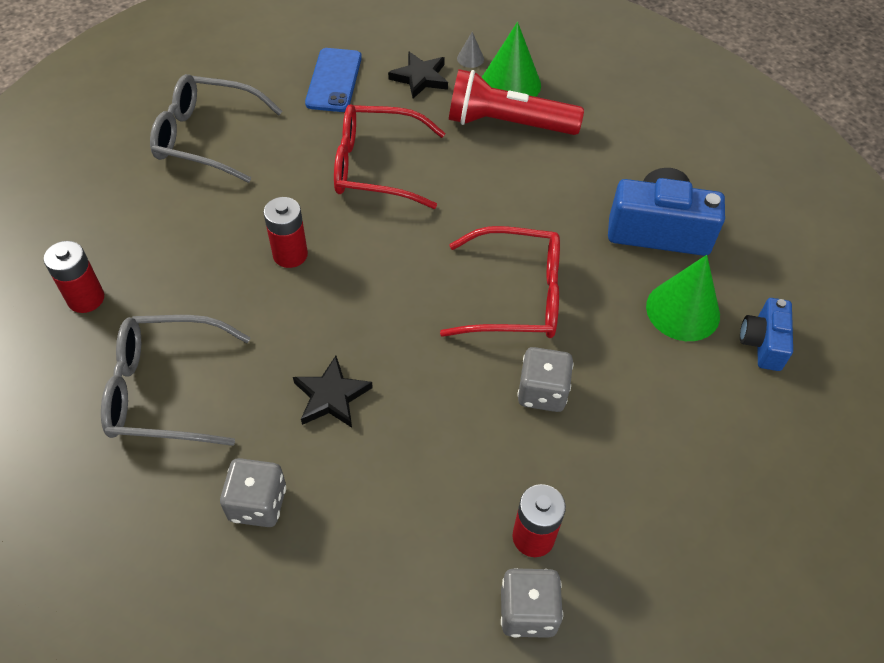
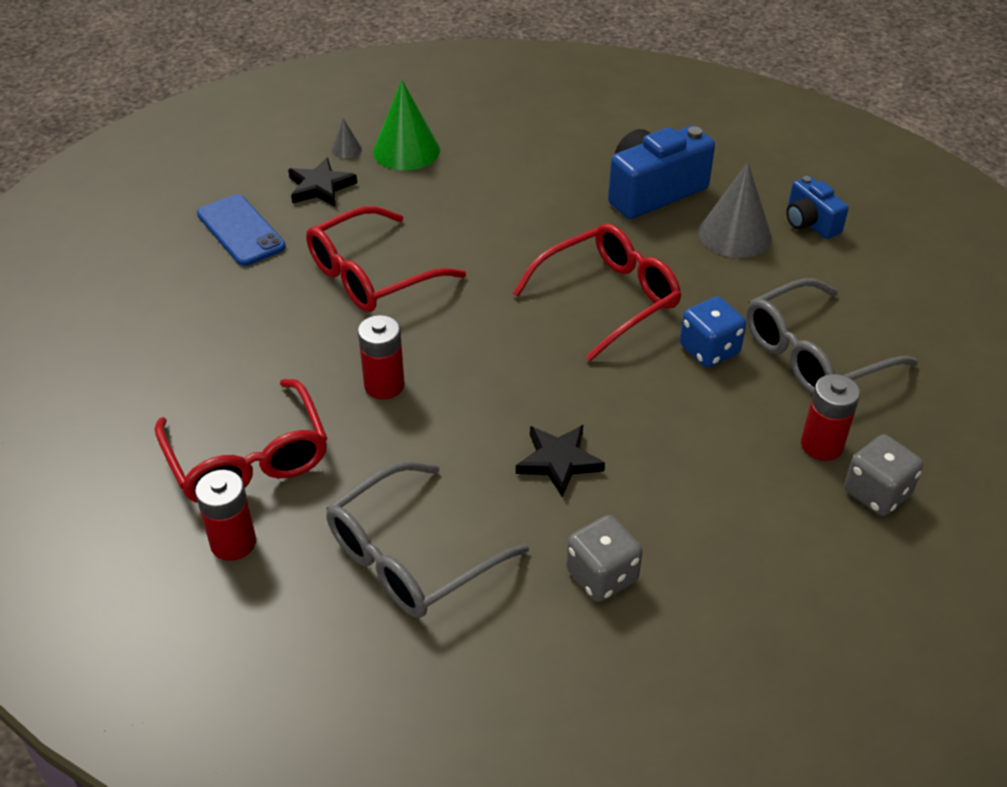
camera: 40 degrees left, 10 degrees down
(156, 248) = (248, 459): none -> red glasses
(206, 137) = (174, 344): grey glasses -> grey glasses (813, 355)
(508, 124) = (443, 181): red flashlight -> none
(542, 392) = (709, 350): grey dice -> blue dice
(683, 310) = (735, 234): green cone -> grey cone

